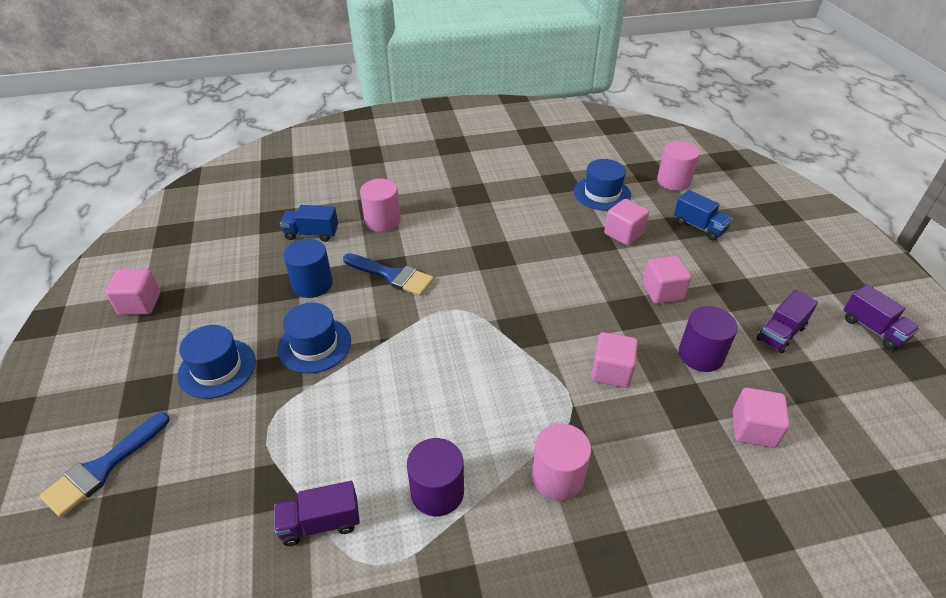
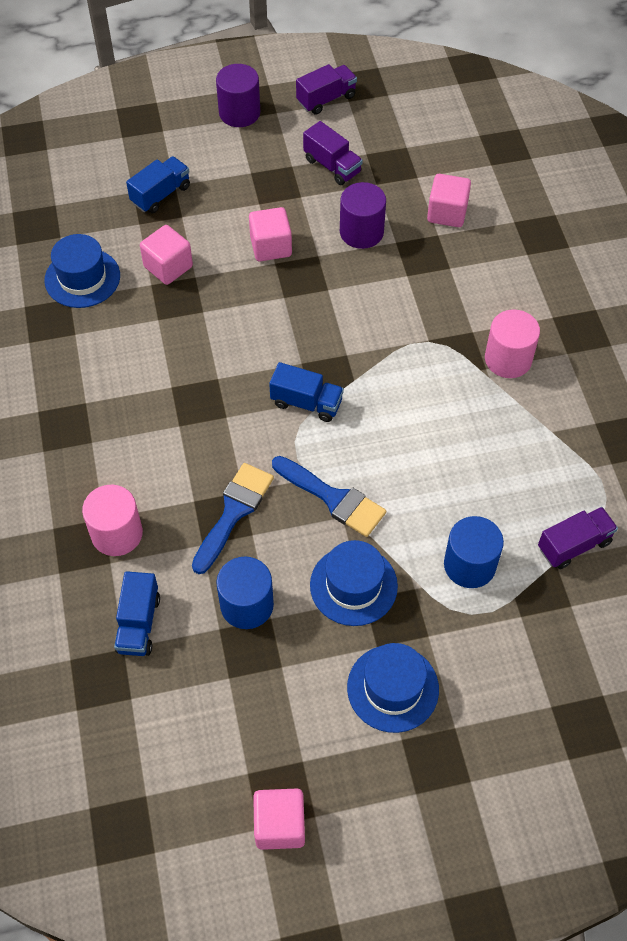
camera: 90 degrees left, 15 degrees up
(102, 468) = (537, 771): blue brush -> blue brush (333, 498)
(316, 427) = (469, 565): none -> blue cylinder
(320, 523) = (574, 545): purple truck -> purple truck turned 105 degrees counterclockwise
(437, 492) = (532, 452): purple cylinder -> purple cylinder (239, 113)
(494, 316) = (306, 403): none -> blue truck
(611, 372) = (385, 305): pink cube -> none
(673, 181) = (65, 201): pink cylinder -> none

